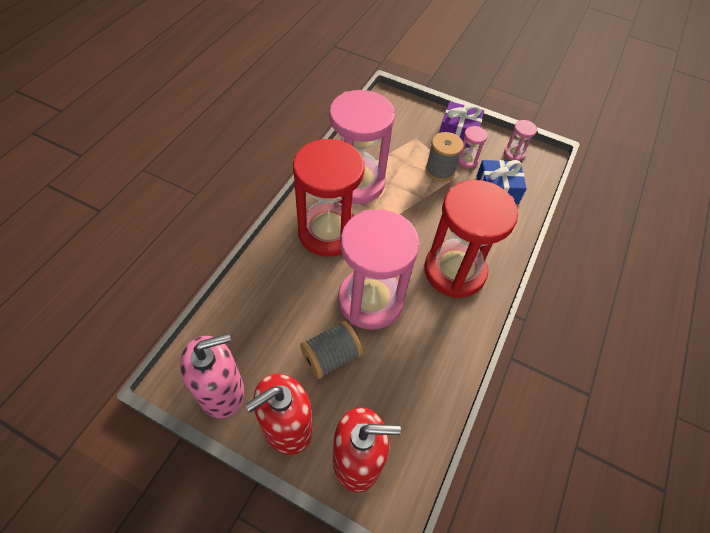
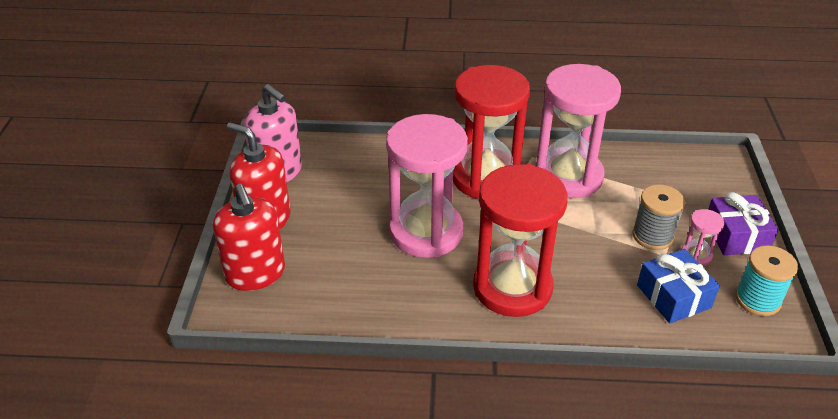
camera: 70 degrees right, 15 degrees down
(331, 357) = (346, 225): grey spool -> none
(514, 154) = (757, 299): pink hourglass -> turquoise spool

